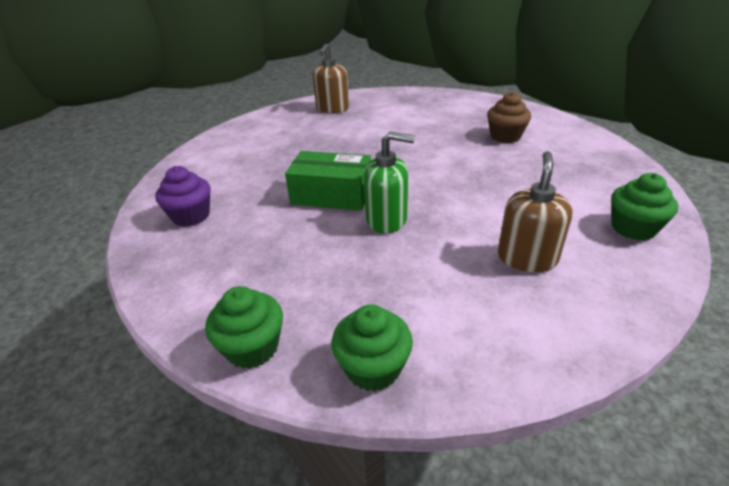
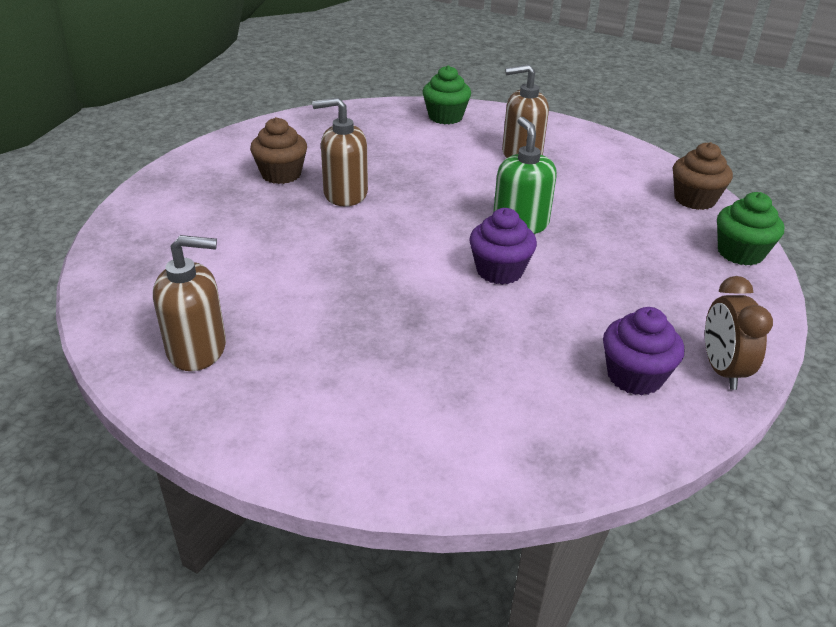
camera: 115 degrees left, 0 degrees up
(154, 254) = (721, 370): none -> brown clock
(331, 195) = (499, 271): green box -> purple cupcake
(373, 368) = (694, 199): green cupcake -> brown cupcake
(467, 155) = (345, 194): none -> brown soap dispenser

